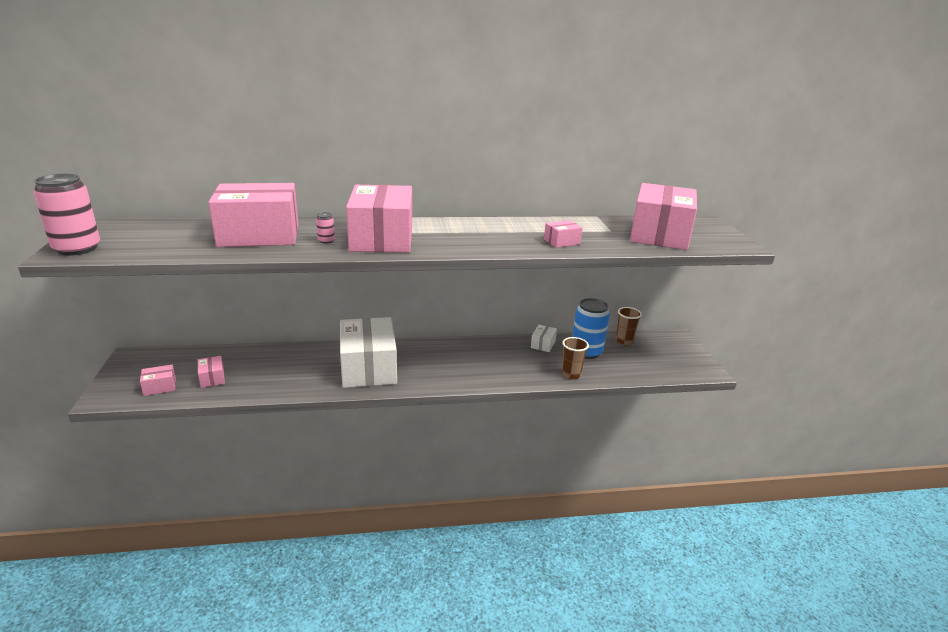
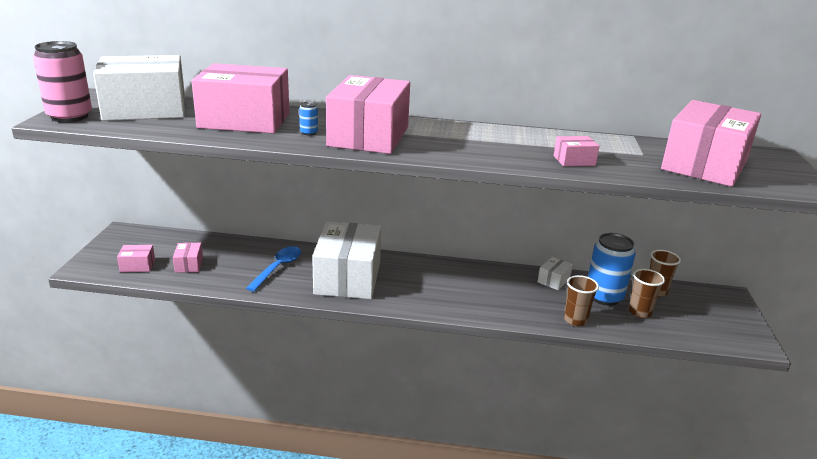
camera: 15 degrees right, 0 degrees up
(154, 234) = (145, 109): none -> white box
(301, 369) = (278, 268): none -> blue spoon
(326, 241) = (309, 133): pink can -> blue can
(617, 360) = (639, 312): none -> brown cup

